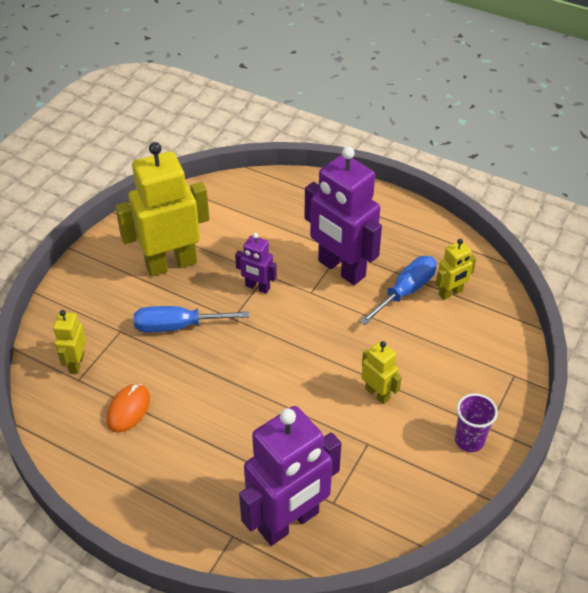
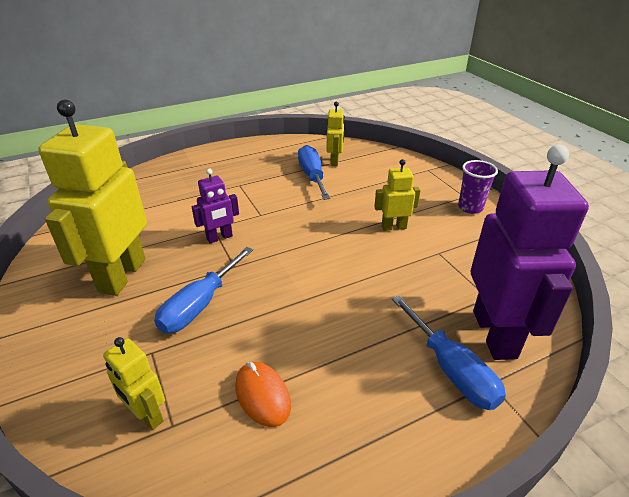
camera: 55 degrees left, 10 degrees down
(228, 506) = (451, 369): none -> blue screwdriver
(341, 269) = (257, 192): purple robot -> none

